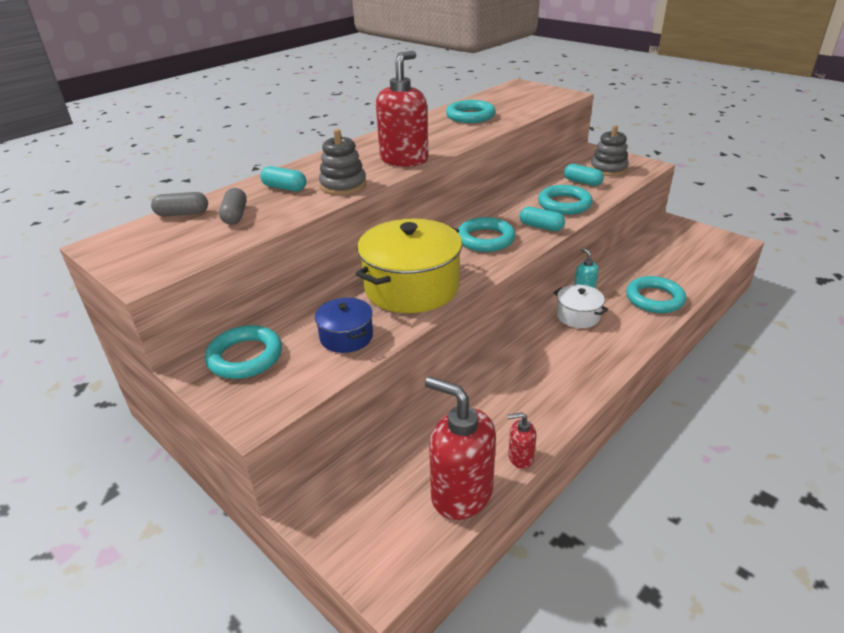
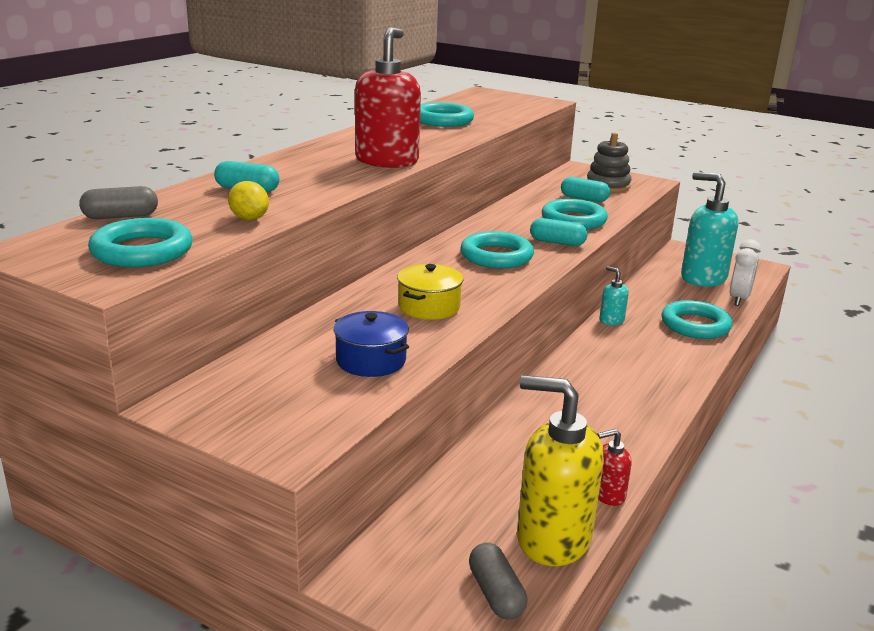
camera: 15 degrees left, 10 degrees down
(235, 215) = (197, 217): grey capsule -> grey capsule (496, 594)
(245, 357) = (244, 389): turquoise ring -> turquoise ring (142, 251)
(271, 218) = (249, 218): none -> yellow lemon
(343, 185) = (324, 186): grey stacking toy -> none
(411, 287) = (429, 307): yellow pot -> yellow pot, size x0.51
(461, 493) = (552, 538): red soap dispenser -> yellow soap dispenser
(578, 316) = (615, 346): white pot -> none
(678, 252) = (703, 278): none -> turquoise soap dispenser
(703, 274) = (738, 299): none -> white clock

